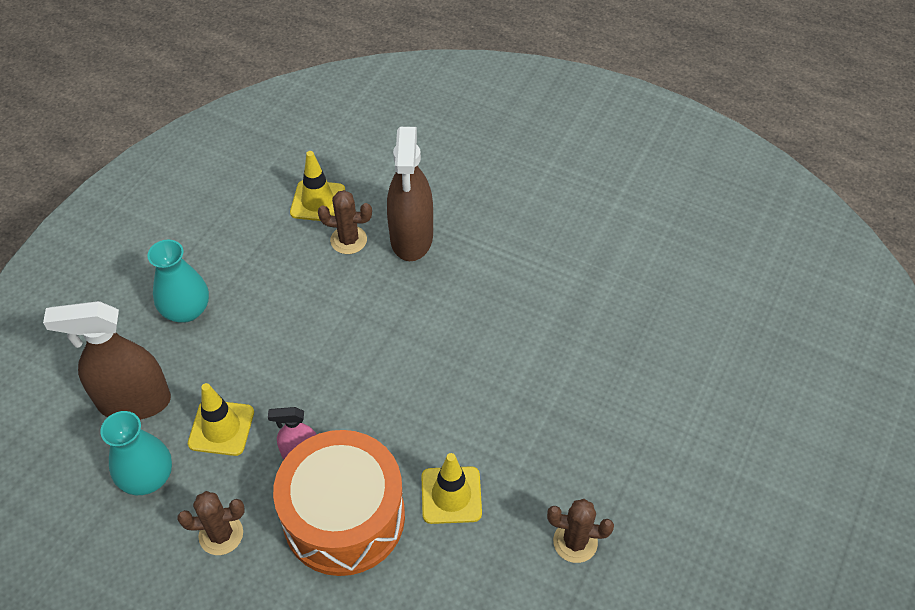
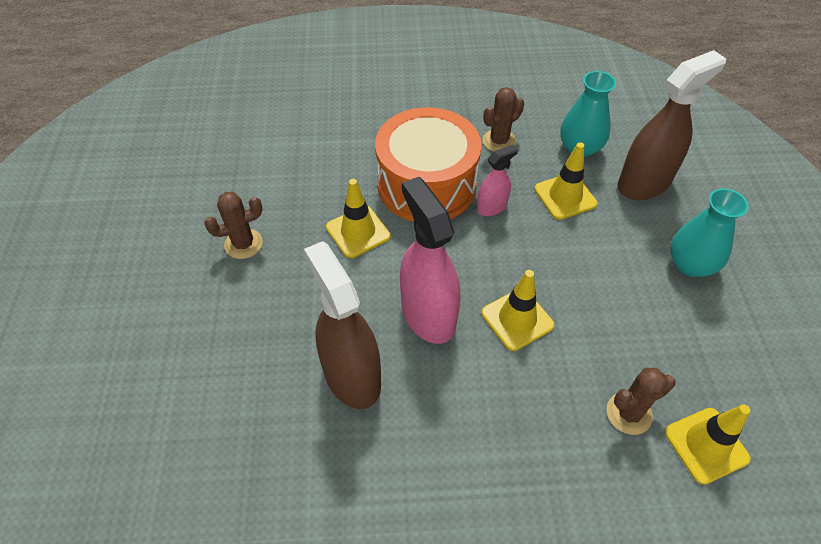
camera: 150 degrees right, 0 degrees up
(370, 338) = (517, 319): none -> yellow traffic cone
(411, 237) = (569, 455): brown spray bottle -> brown spray bottle (352, 376)
(440, 378) = (428, 315): none -> pink spray bottle

